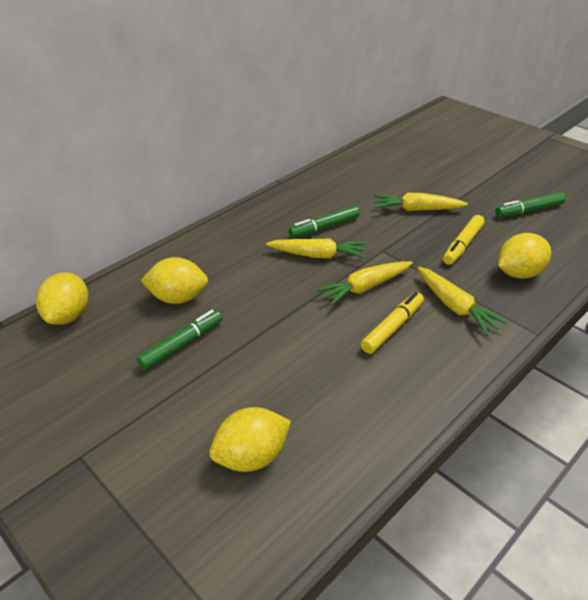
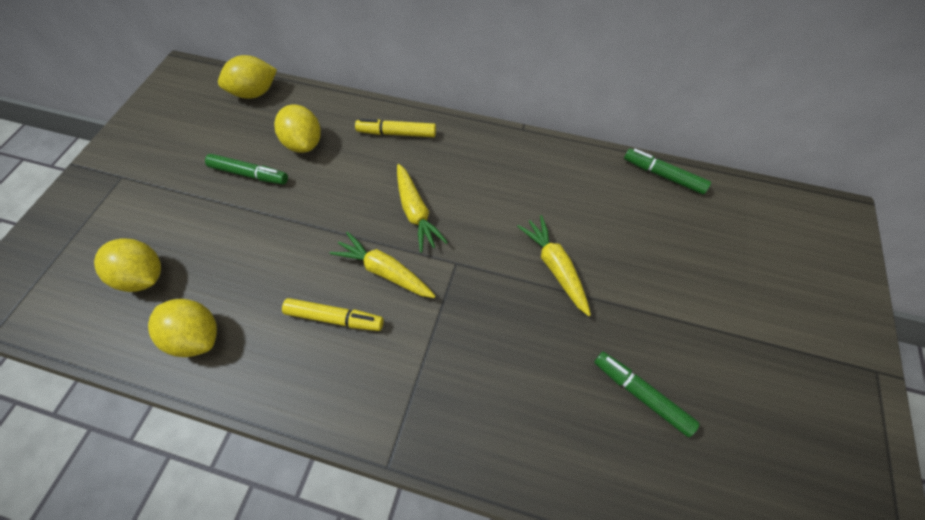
camera: 60 degrees right, 20 degrees up
(324, 227) = (465, 198): green marker -> green marker (663, 175)
(454, 306) = (394, 364): yellow carrot -> none
(462, 245) = (513, 338): yellow marker -> yellow marker (397, 133)
(519, 273) = (491, 417): yellow lemon -> yellow lemon (197, 336)

